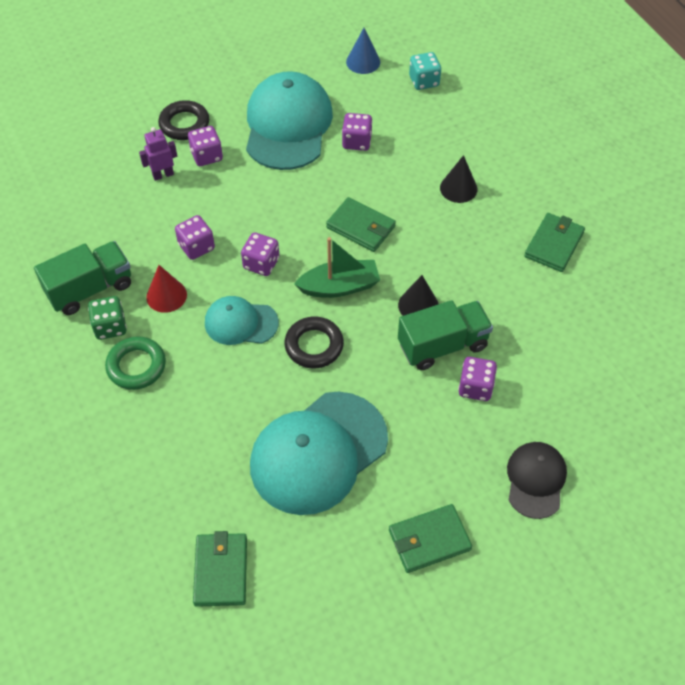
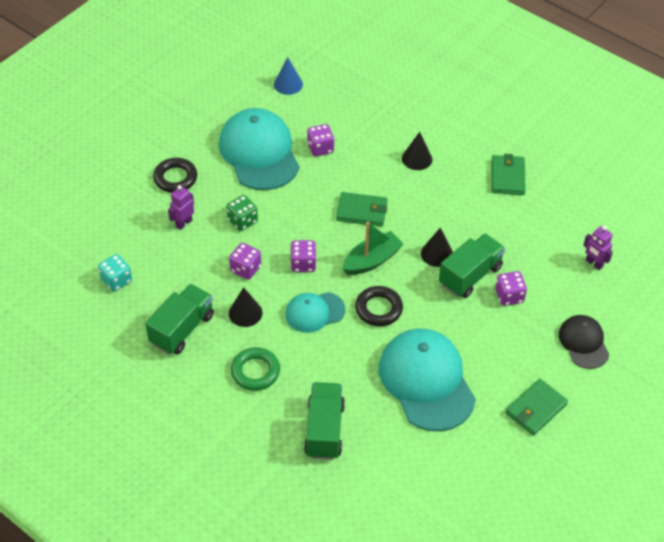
camera: 25 degrees left, 5 degrees down
(110, 327) = (216, 351): green dice -> green dice (242, 221)
(166, 295) = (245, 313): red cone -> black cone
(169, 464) = (324, 430): none -> green truck
(206, 156) = (209, 197): purple dice -> none
(221, 571) = (406, 485): green wallet -> none
(318, 453) = (426, 381): turquoise cap -> turquoise cap turned 135 degrees clockwise
(424, 81) = (344, 85): turquoise dice -> turquoise dice (116, 280)
(603, 386) = (594, 263): none -> purple robot

